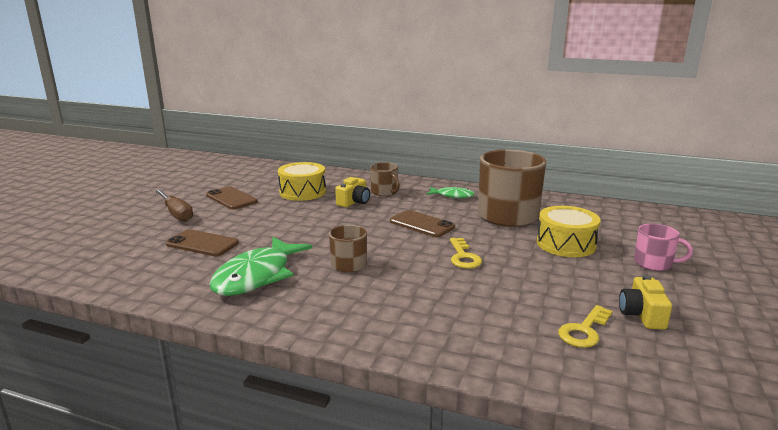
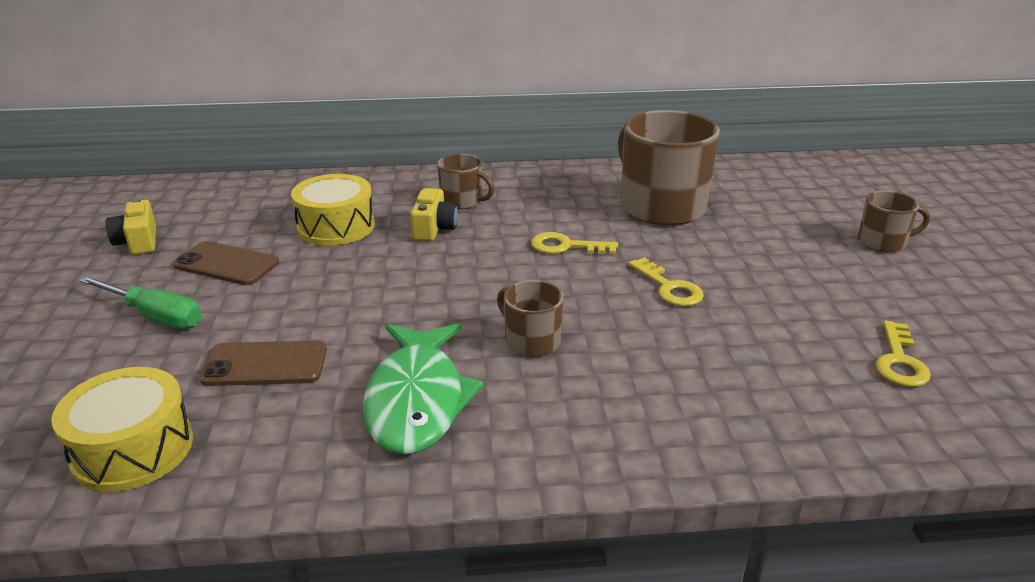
camera: 25 degrees left, 10 degrees up
(176, 213) = (155, 316): brown screwdriver -> green screwdriver
(422, 224) = (566, 246): brown phone -> yellow key
(452, 196) = (562, 188): green fish -> none
(566, 244) = (768, 236): yellow drum -> yellow drum (133, 449)
(642, 315) = (934, 320): yellow camera -> yellow camera (138, 242)
(654, 263) = (883, 242): pink mug -> brown mug

